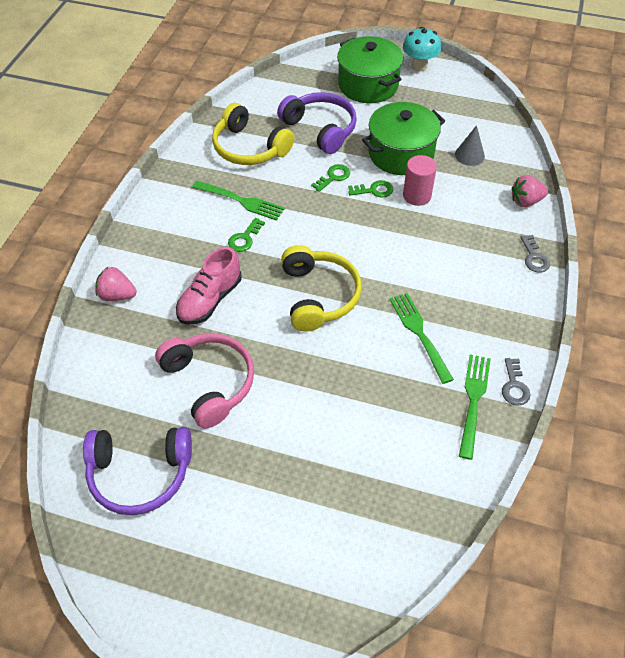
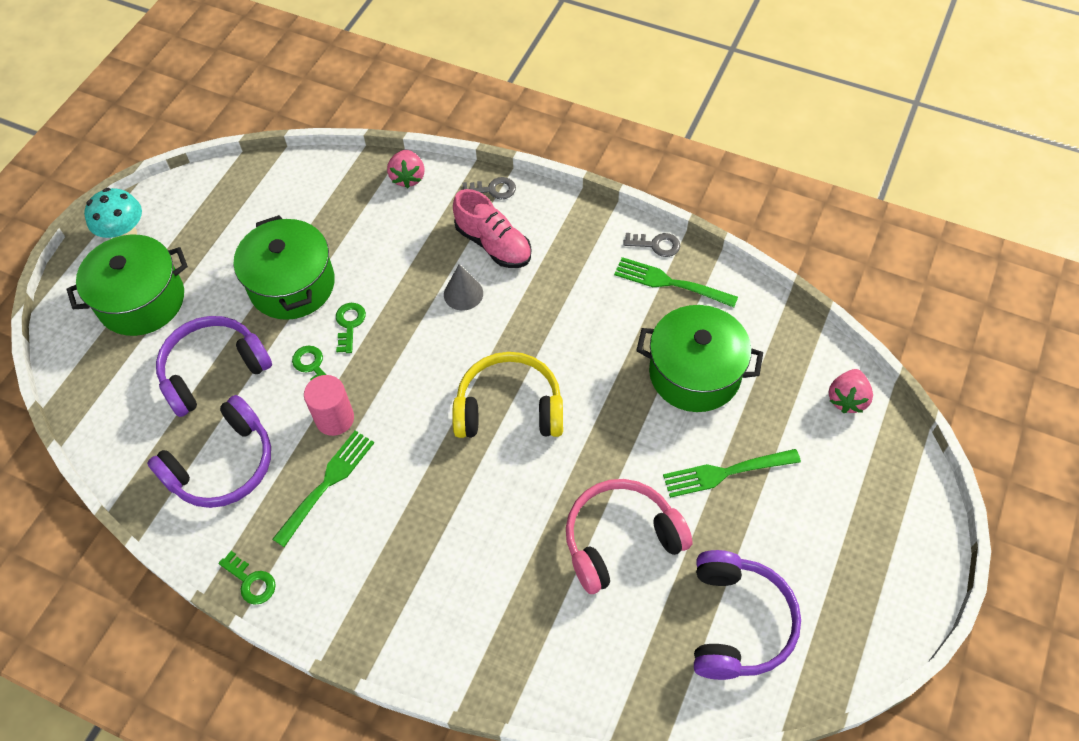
camera: 80 degrees left, 5 degrees up
(117, 295) = (465, 653): pink strawberry -> pink strawberry (847, 399)
(210, 300) = (494, 533): pink shoe -> pink shoe (493, 244)
(244, 238) = (397, 484): green key -> green key (251, 581)
(249, 148) = (223, 465): yellow headphones -> purple headphones
(378, 427) = (695, 373): none -> green pot
(417, 195) = (371, 280): pink cylinder -> pink cylinder (335, 419)
(420, 334) = (580, 314): green fork -> green fork (726, 472)
(469, 155) = (317, 214): grey cone -> grey cone (463, 293)

